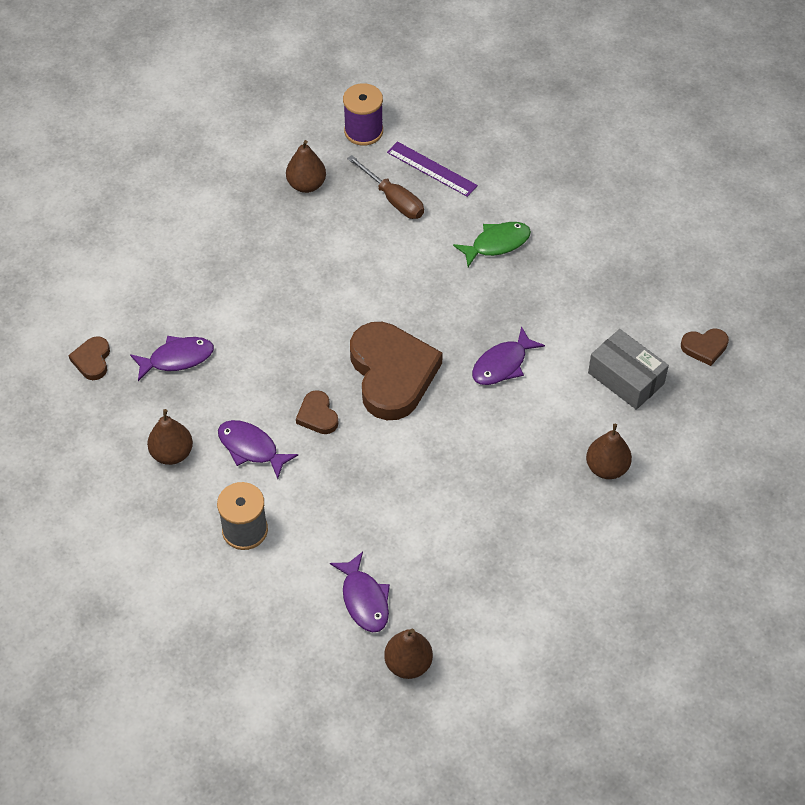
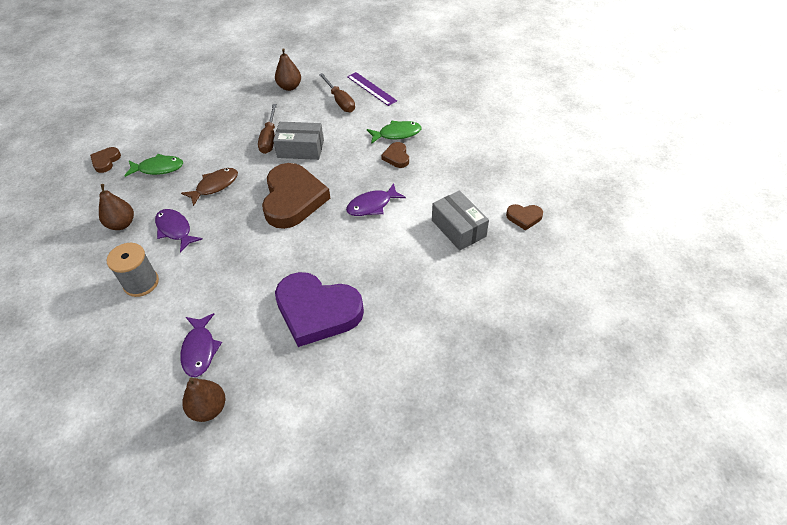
camera: 15 degrees right, 5 degrees down
(177, 358) = (158, 168): purple fish -> green fish
(273, 372) = (214, 186): none -> brown fish
(316, 281) = (269, 138): none -> brown screwdriver
(317, 415) = (230, 217): brown heart -> brown heart (396, 157)
(363, 131) = (338, 65): purple spool -> none
(369, 292) = (300, 149): none -> grey box
(487, 523) = (317, 311): none -> purple heart
(607, 468) = (423, 287): brown pear -> none

